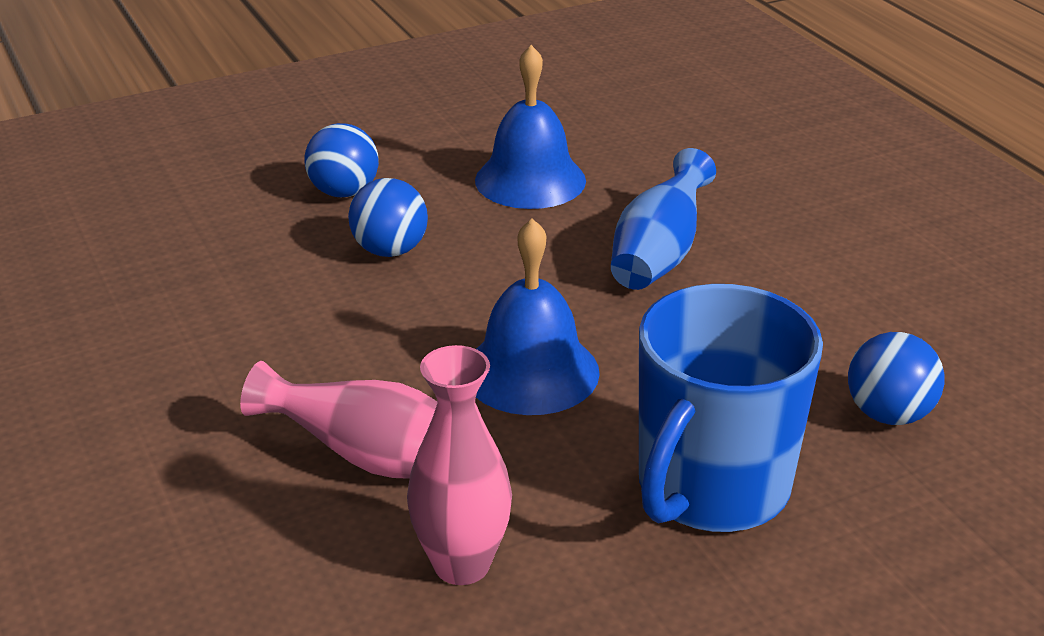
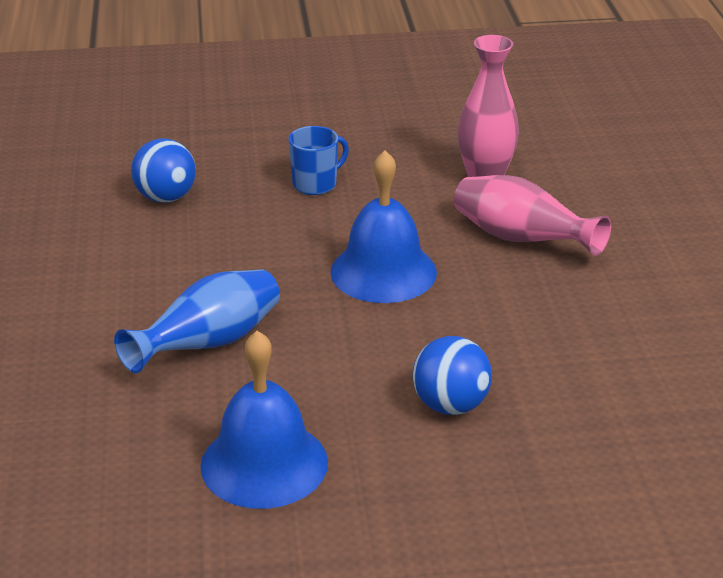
camera: 160 degrees left, 0 degrees up
(344, 192) = (474, 495): blue ball -> none
(711, 488) = (315, 184): blue mug -> blue mug, size x0.45

